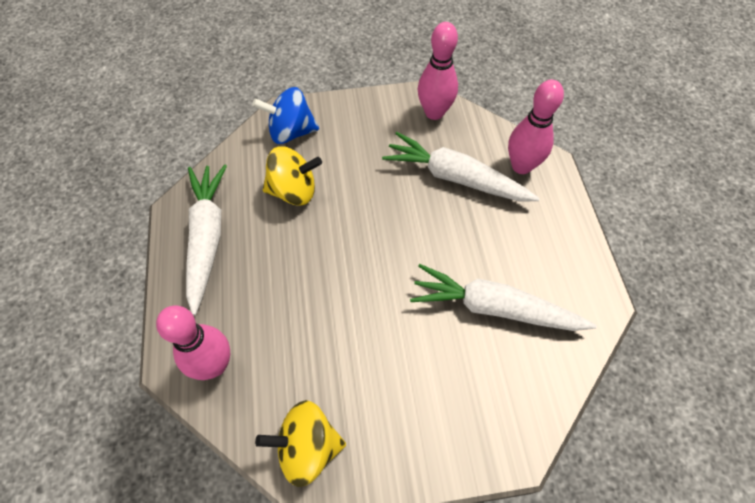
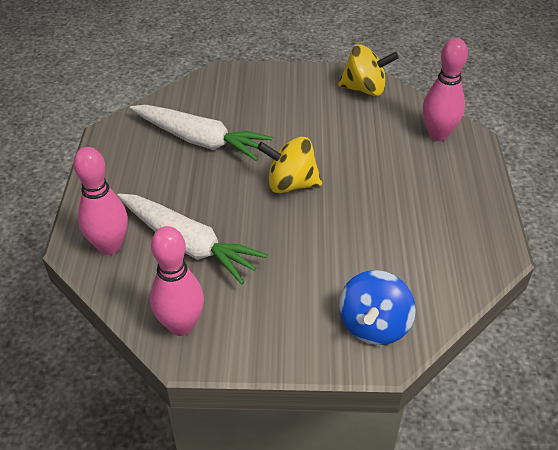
camera: 170 degrees left, 15 degrees down
(207, 238) = (461, 222): white carrot -> none
(291, 132) = (374, 325): blue spinning top -> blue spinning top turned 105 degrees clockwise
(294, 191) = (371, 254): yellow spinning top -> yellow spinning top (290, 184)

